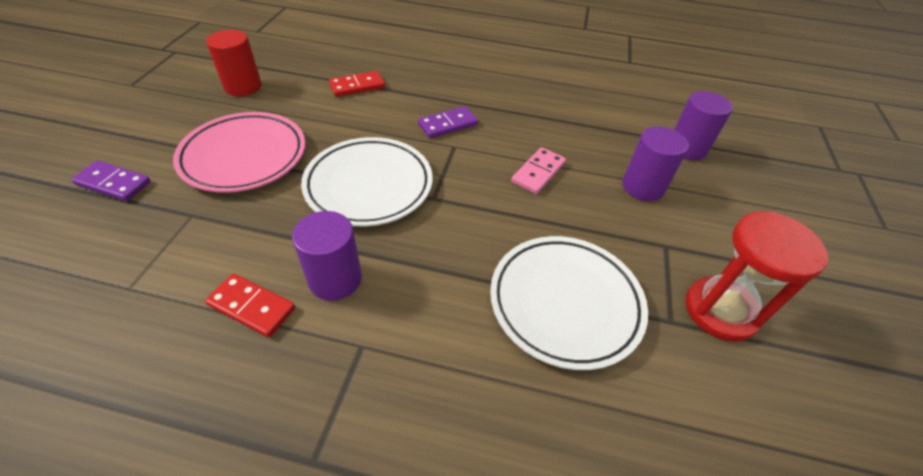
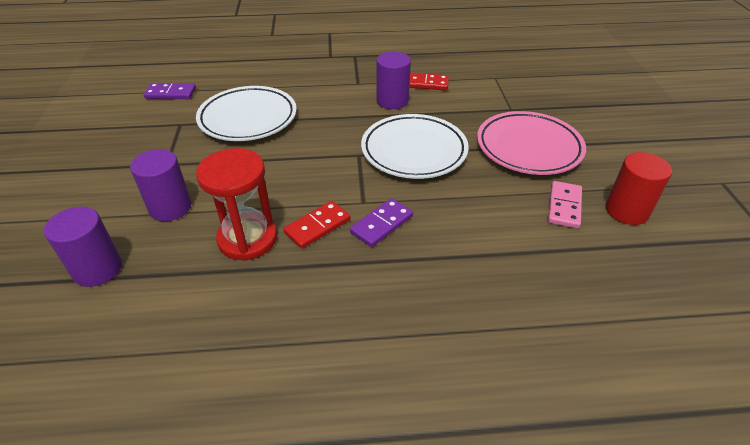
camera: 165 degrees right, 5 degrees down
(114, 183) = (585, 112): purple domino -> purple domino (171, 93)
(357, 86) = (516, 248): red domino -> red domino (317, 226)
(538, 172) = (274, 196): pink domino -> pink domino (564, 206)
(720, 311) = (143, 135): red hourglass -> red hourglass (247, 239)

